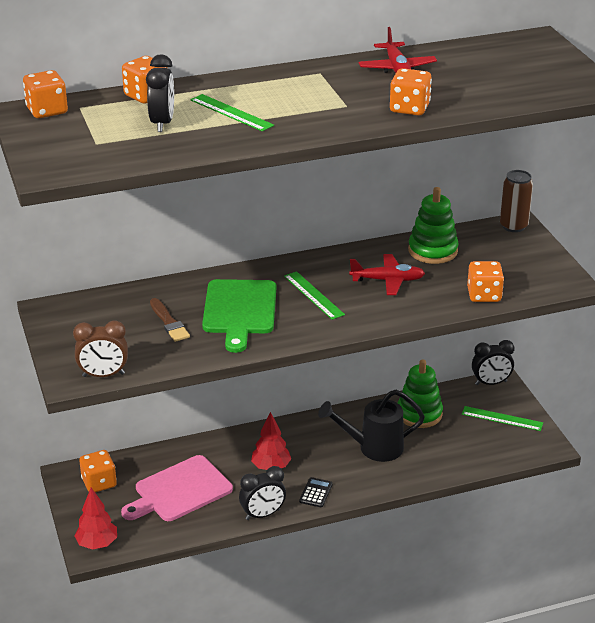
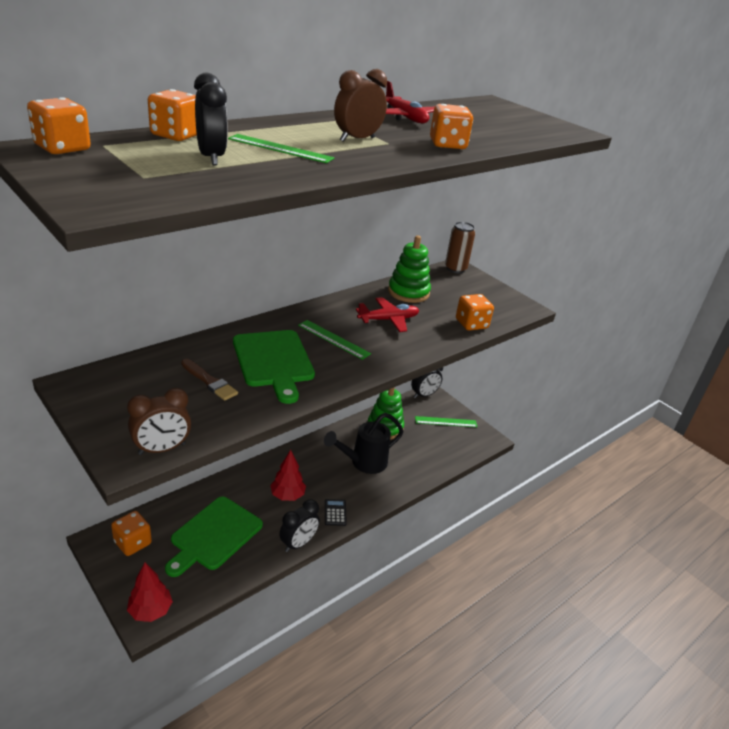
camera: 25 degrees left, 0 degrees up
(180, 491) = (214, 535): pink cutting board -> green cutting board
(317, 101) = (357, 139): none -> brown clock

